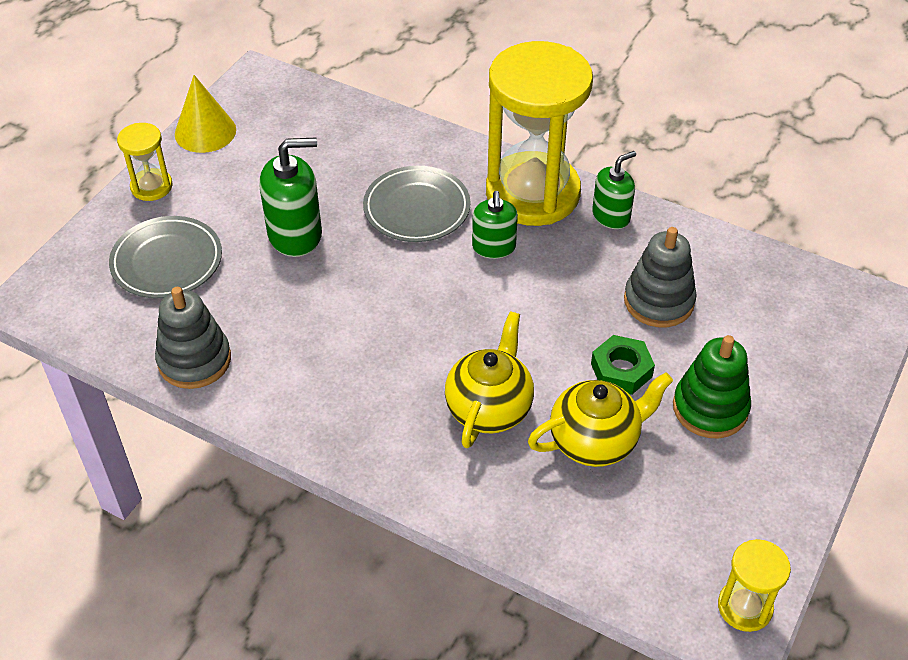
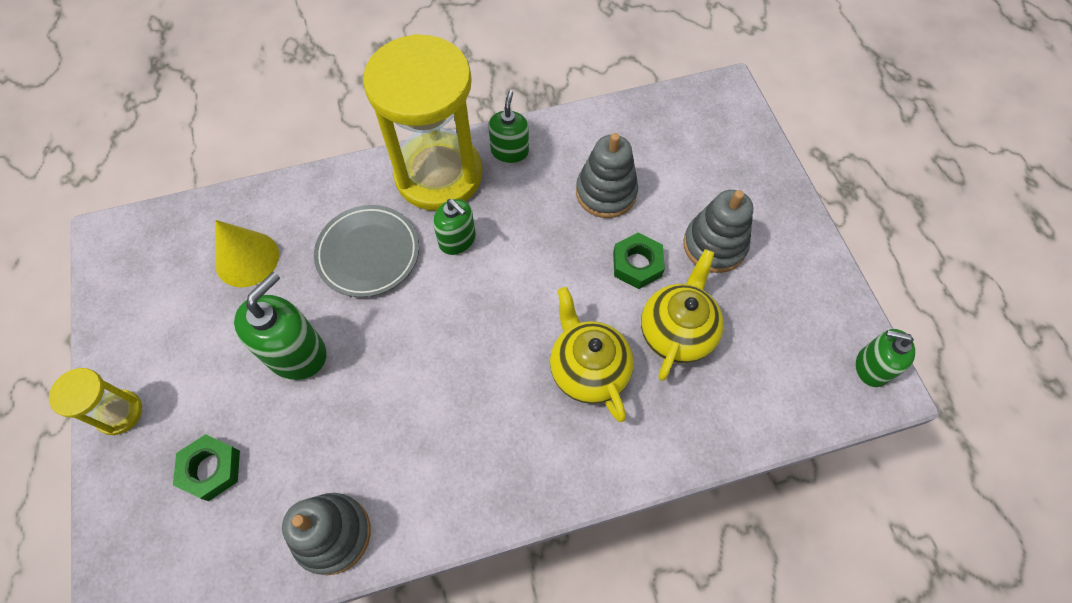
camera: 45 degrees left, 15 degrees up
(167, 262) = (211, 469): grey plate -> green nut
(205, 132) = (114, 323): yellow cone -> yellow cone (247, 259)
(710, 408) = (714, 245): green stacking toy -> grey stacking toy
(745, 607) = (871, 367): yellow hourglass -> green soap dispenser

